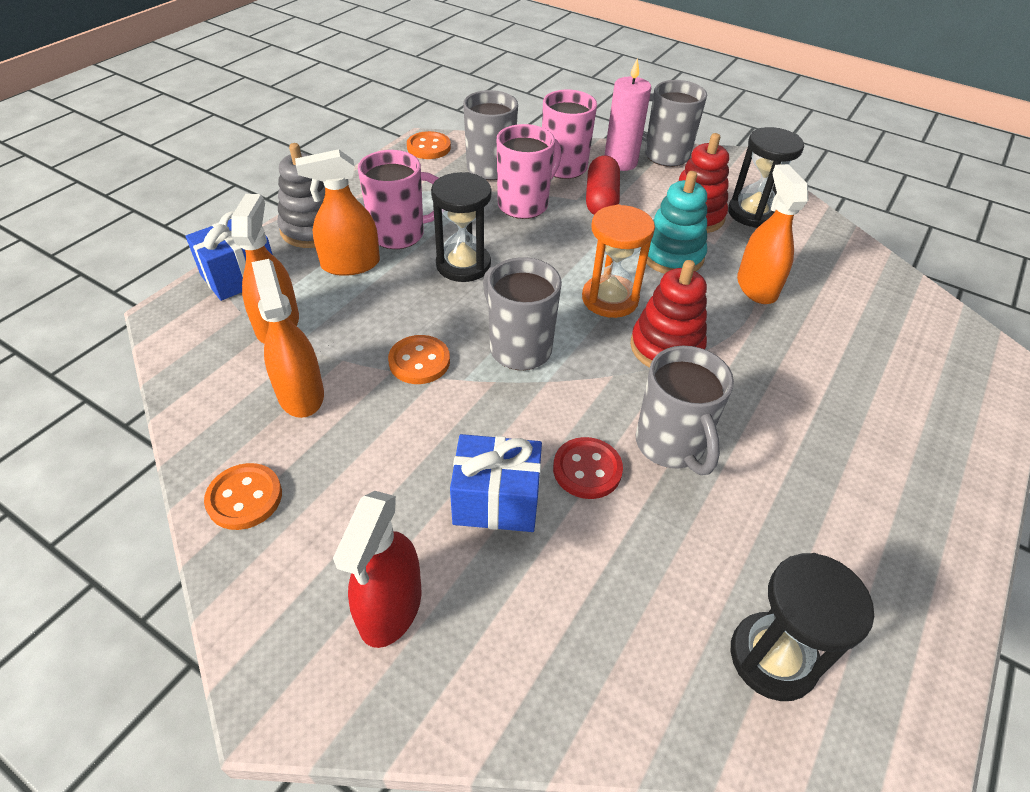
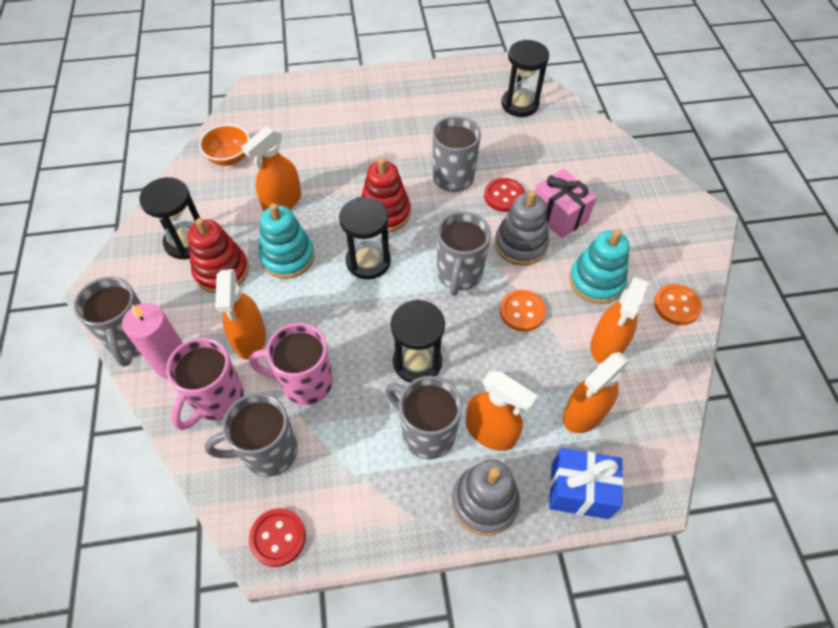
camera: 130 degrees left, 10 degrees up
(370, 451) = (596, 281): none -> turquoise stacking toy
(390, 607) = (642, 213): red spray bottle -> none
(400, 234) = (426, 433): pink mug -> grey mug
(428, 147) = (278, 537): orange button -> red button
(496, 501) = (559, 215): blue gift -> pink gift
(497, 425) = (520, 244): none -> grey stacking toy
(601, 200) = (249, 338): red capsule -> orange spray bottle
(610, 299) = (368, 261): orange hourglass -> black hourglass
(865, 284) = (229, 158): none -> orange bowl

